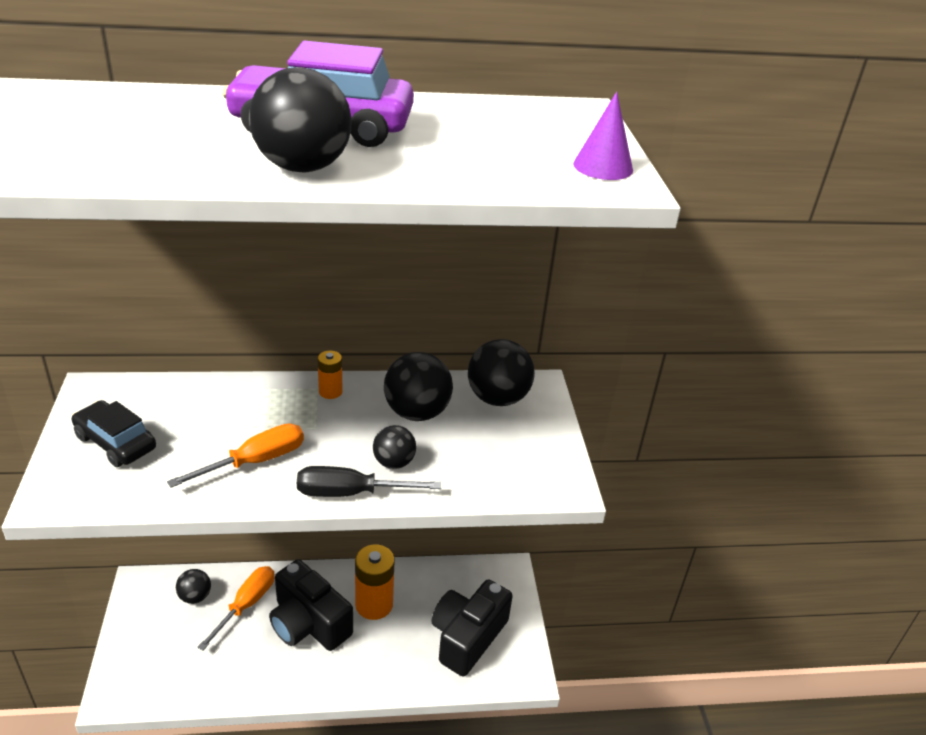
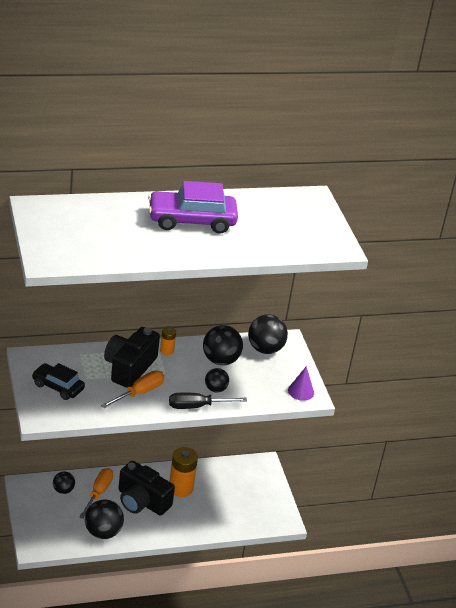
camera: 10 degrees left, 0 degrees up
(302, 167) = (195, 249): black ball -> black ball (103, 532)
(467, 637) = (244, 503): black camera -> black camera (129, 368)
(603, 167) = (330, 238): purple cone -> purple cone (301, 391)

